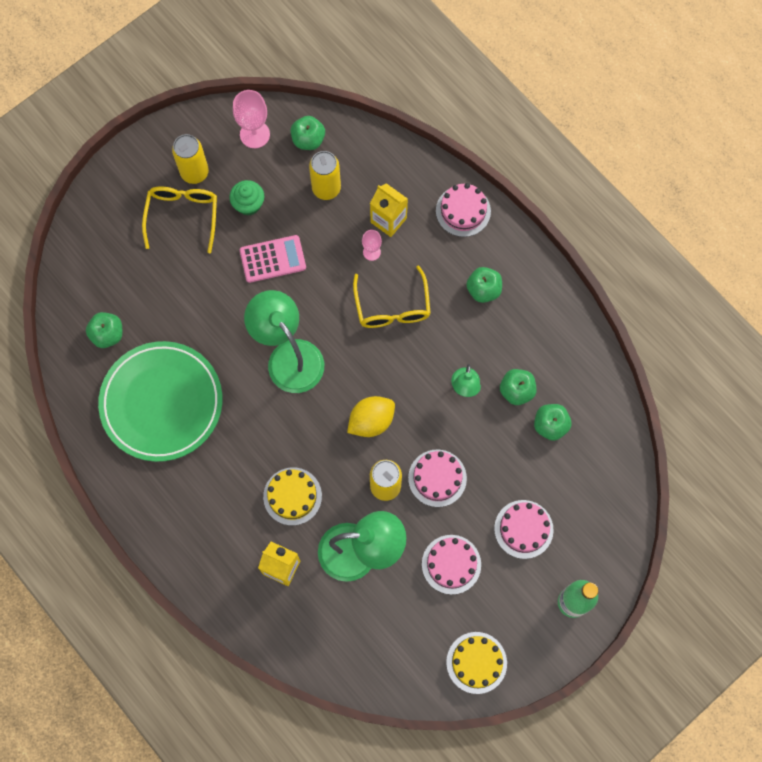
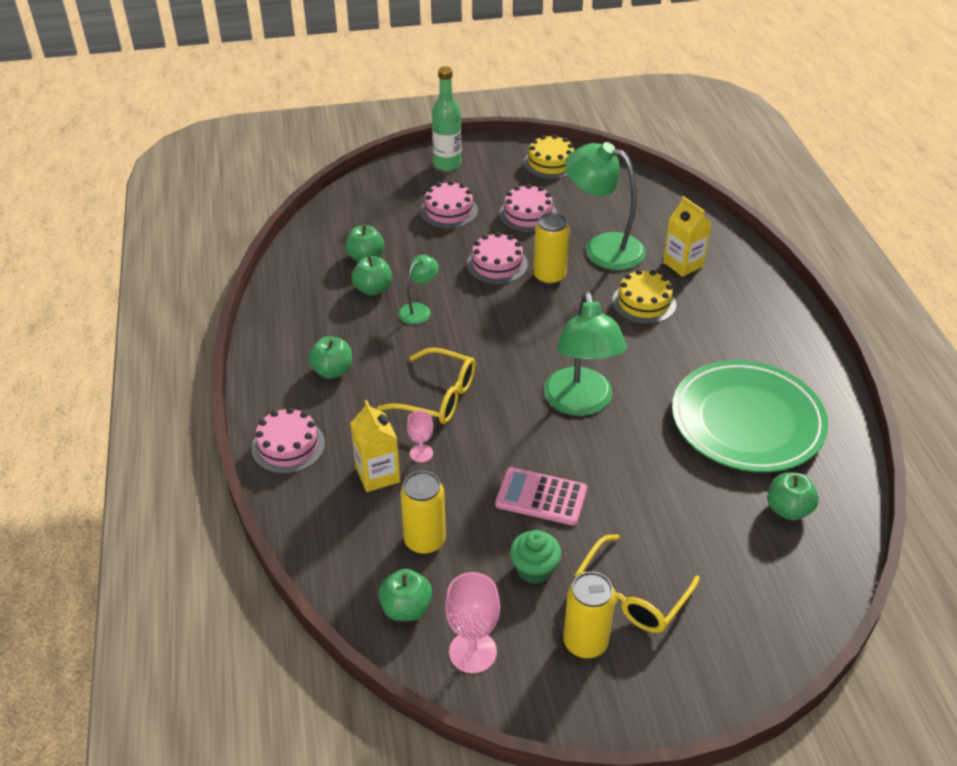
camera: 150 degrees left, 30 degrees down
(371, 421) = (529, 322): yellow lemon -> none
(392, 307) = (438, 397): yellow glasses -> yellow glasses turned 90 degrees clockwise

